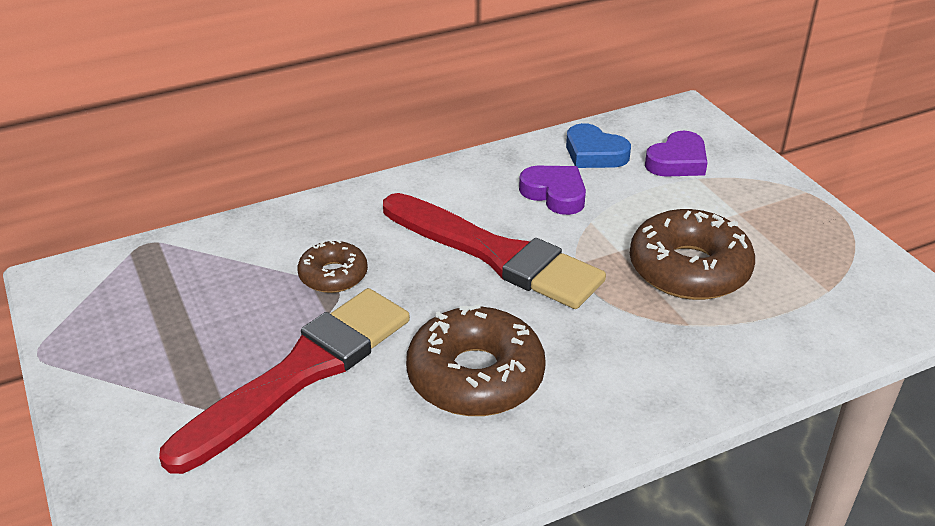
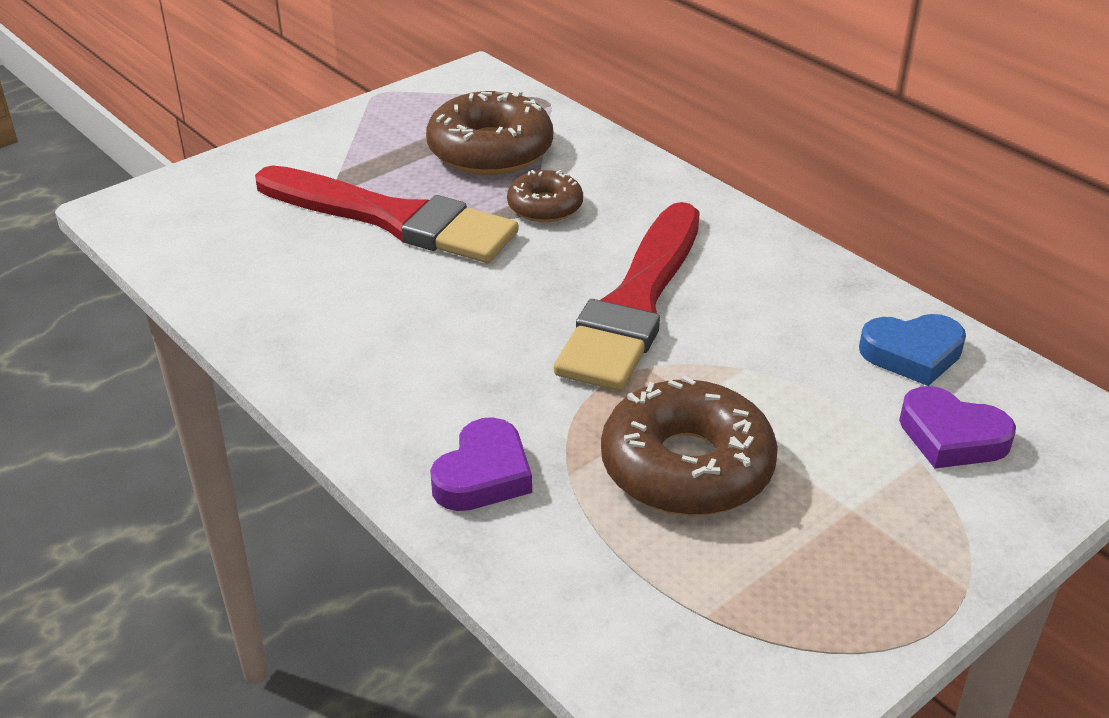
camera: 75 degrees right, 0 degrees up
(475, 376) = (420, 321): brown donut -> brown donut (490, 150)
(555, 194) = (789, 331): purple heart -> purple heart (483, 474)
(594, 153) = (912, 354): blue heart -> blue heart turned 120 degrees counterclockwise

